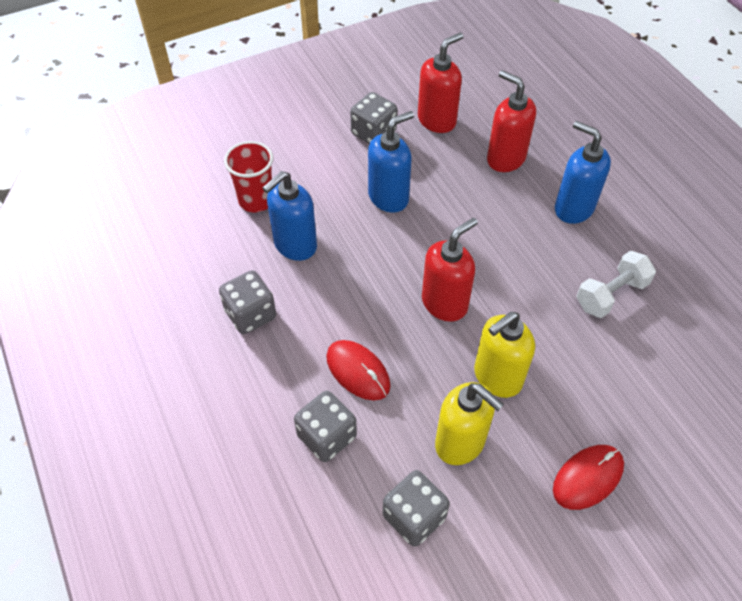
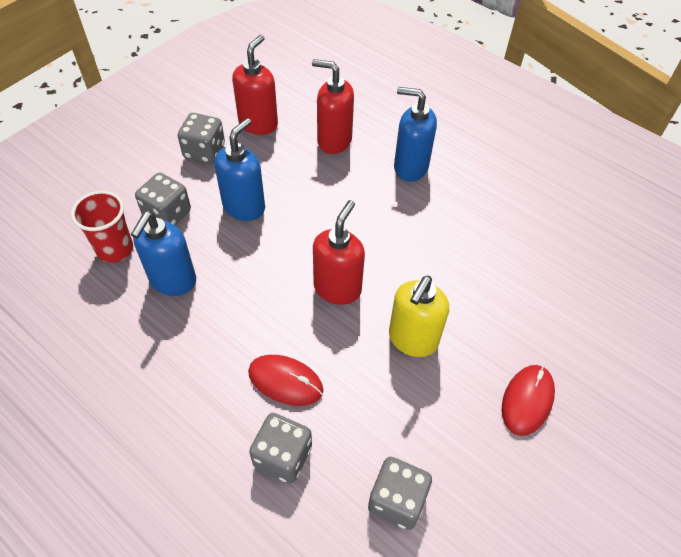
camera: 25 degrees left, 0 degrees up
(250, 314) = (156, 364): grey dice -> grey dice (167, 214)
(460, 443) = (407, 412): yellow soap dispenser -> none
(610, 294) = (473, 232): white dumbbell -> none

